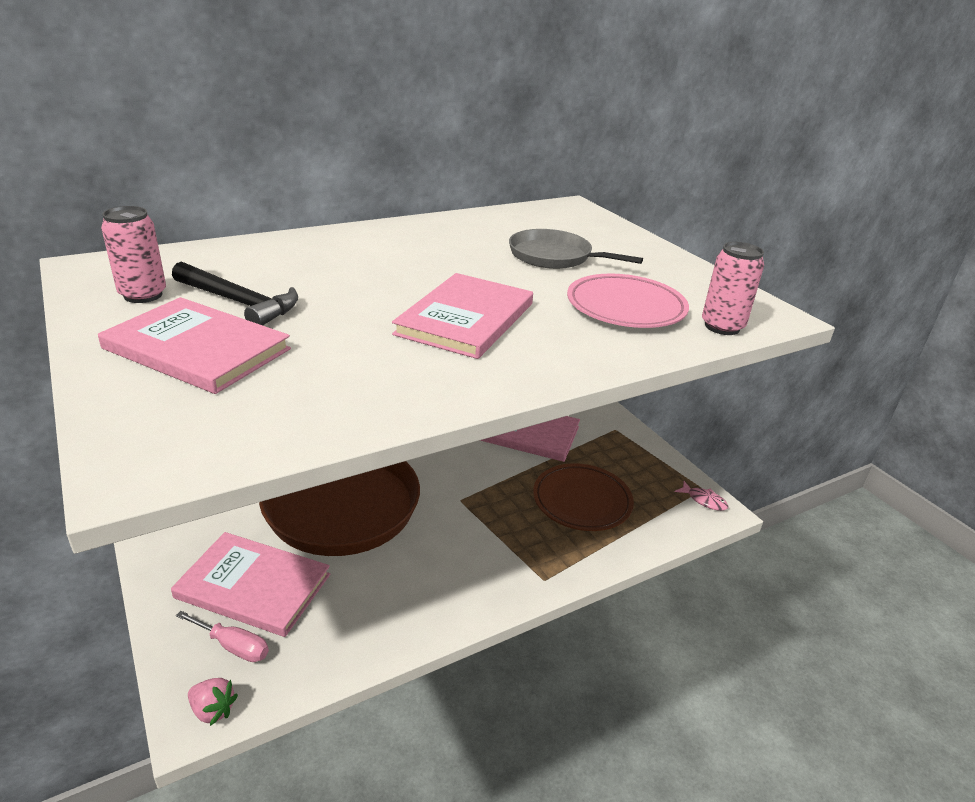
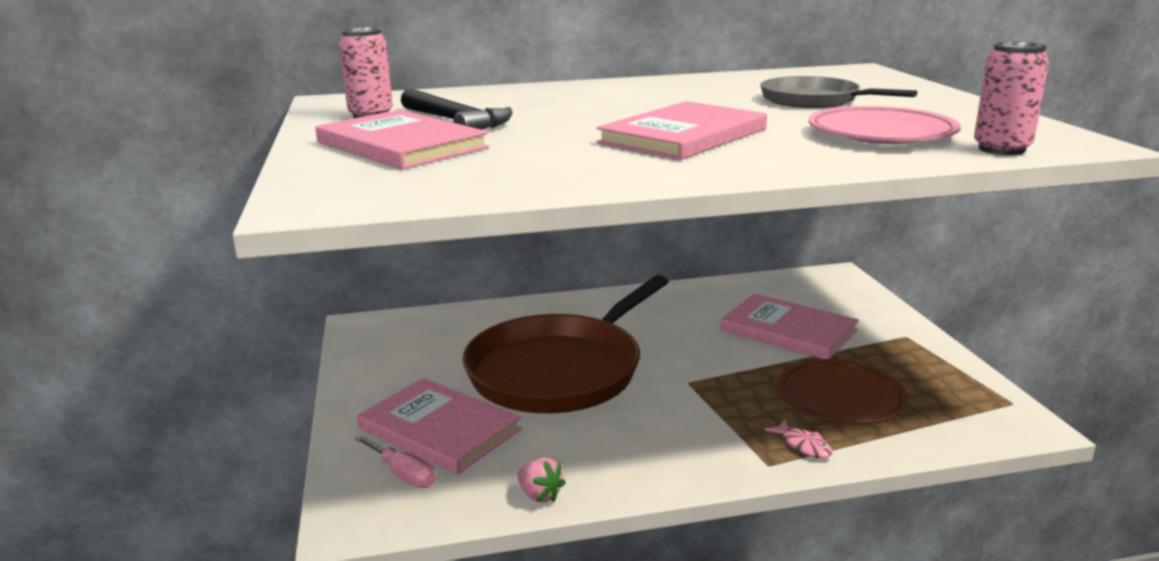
camera: 20 degrees right, 10 degrees down
(213, 710) = (367, 522): pink strawberry -> pink strawberry (539, 495)
(704, 500) = (1011, 414): pink fish -> pink fish (803, 445)

